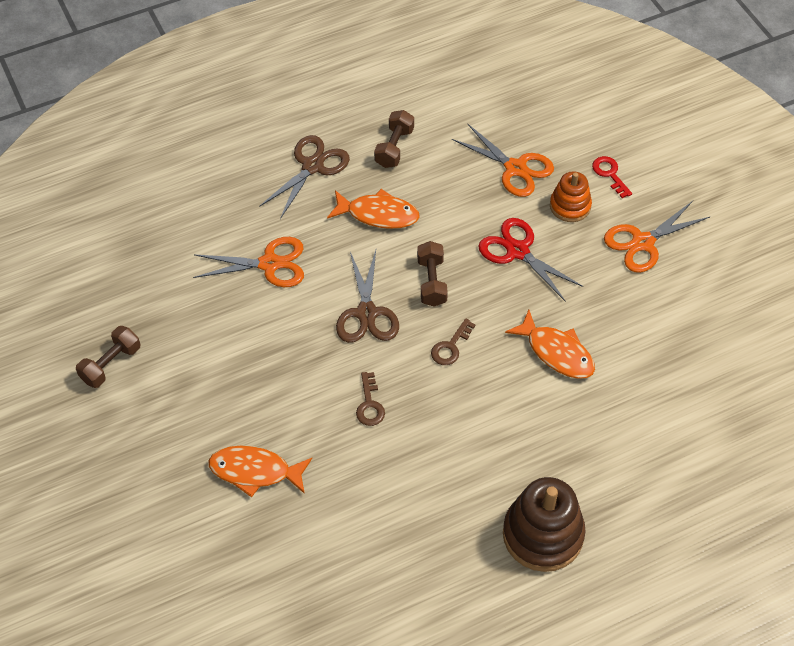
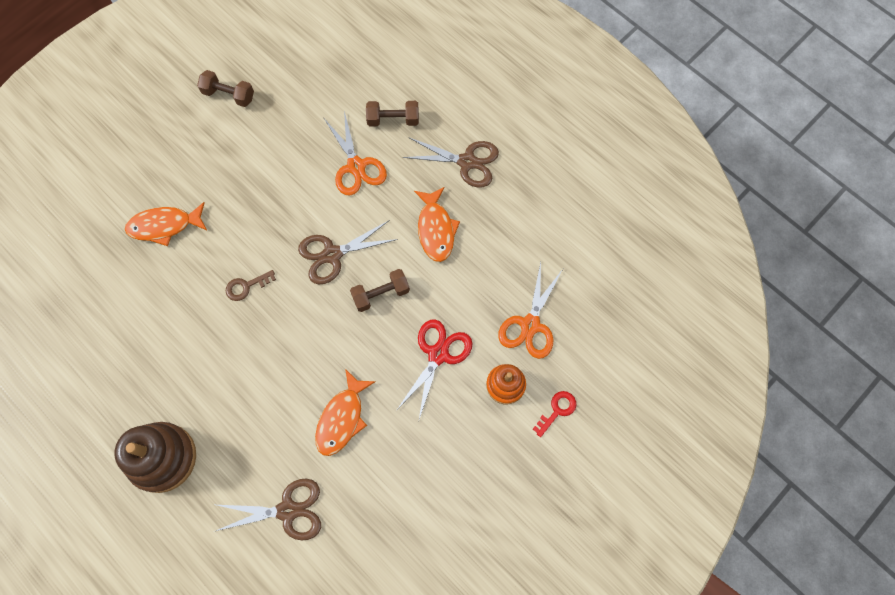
camera: 70 degrees right, 15 degrees up
(255, 471) = (164, 226): orange fish -> orange fish turned 90 degrees counterclockwise
(394, 147) = (513, 218): brown dumbbell -> brown dumbbell (393, 120)
(451, 346) = (320, 330): brown key -> none
(639, 426) = (287, 510): none -> brown scissors
(643, 242) = (488, 462): orange scissors -> none

